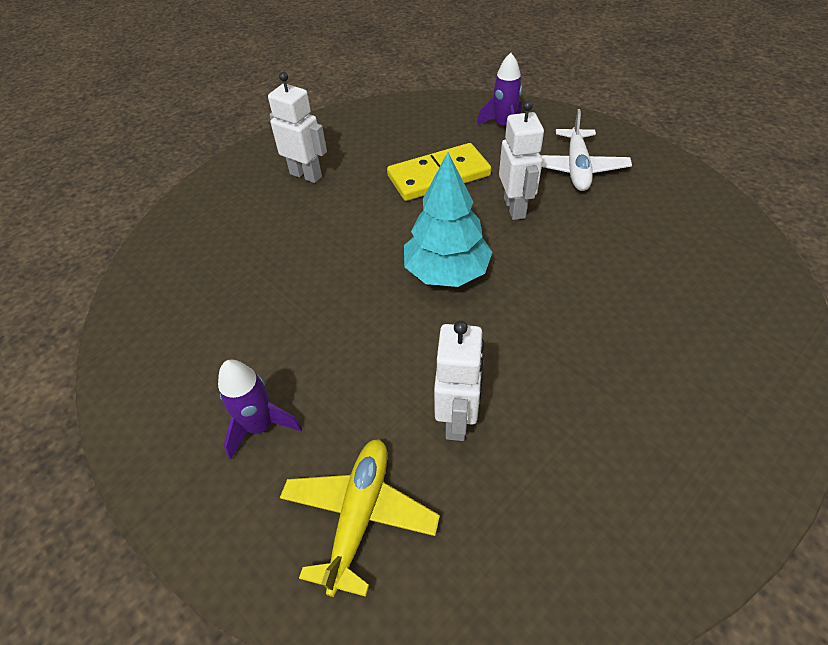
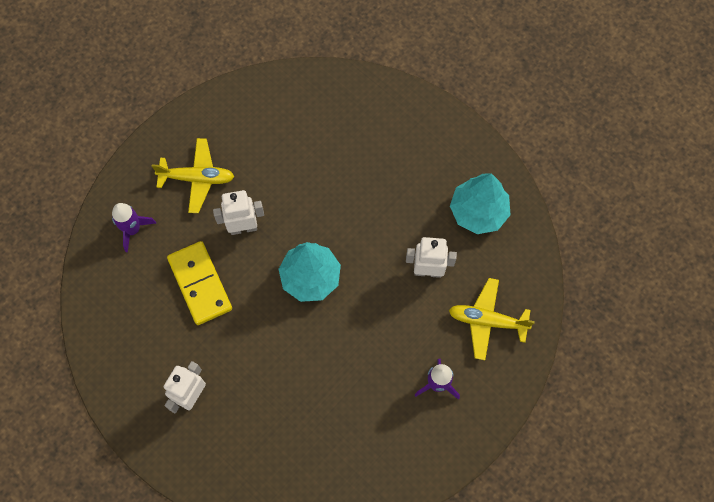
camera: 95 degrees left, 20 degrees up
(576, 168) = (197, 178): white plane -> yellow plane
(582, 513) = (478, 211): none -> turquoise tree

